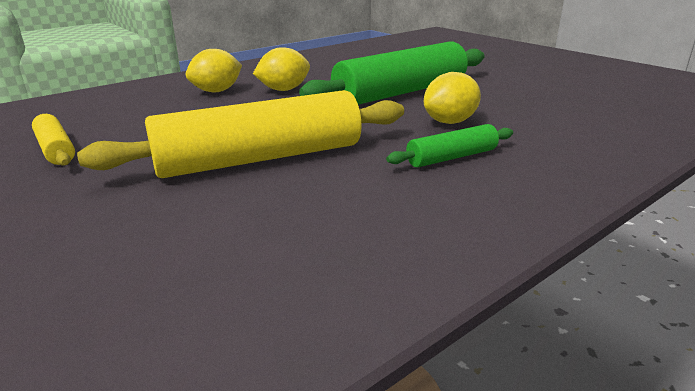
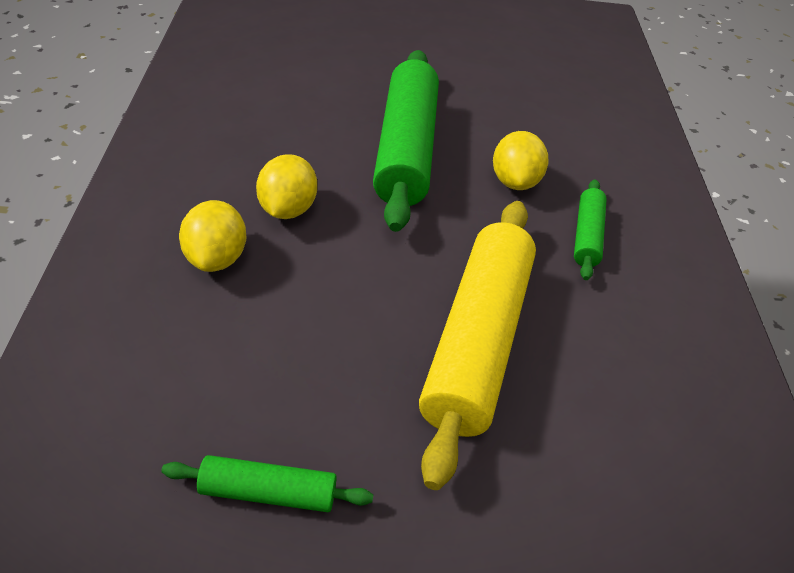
camera: 55 degrees left, 20 degrees up
(55, 150) = (268, 492): yellow rolling pin -> green rolling pin

